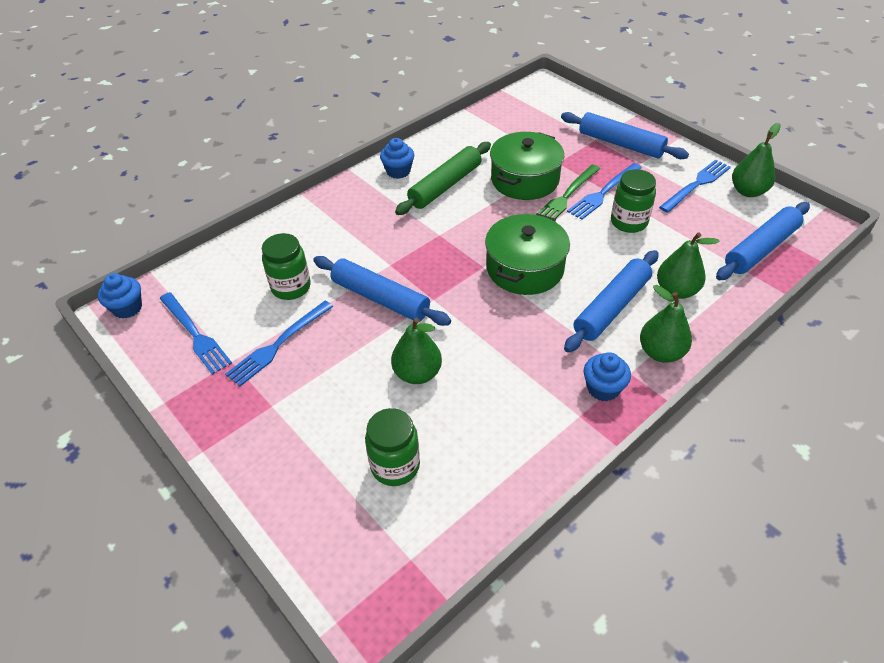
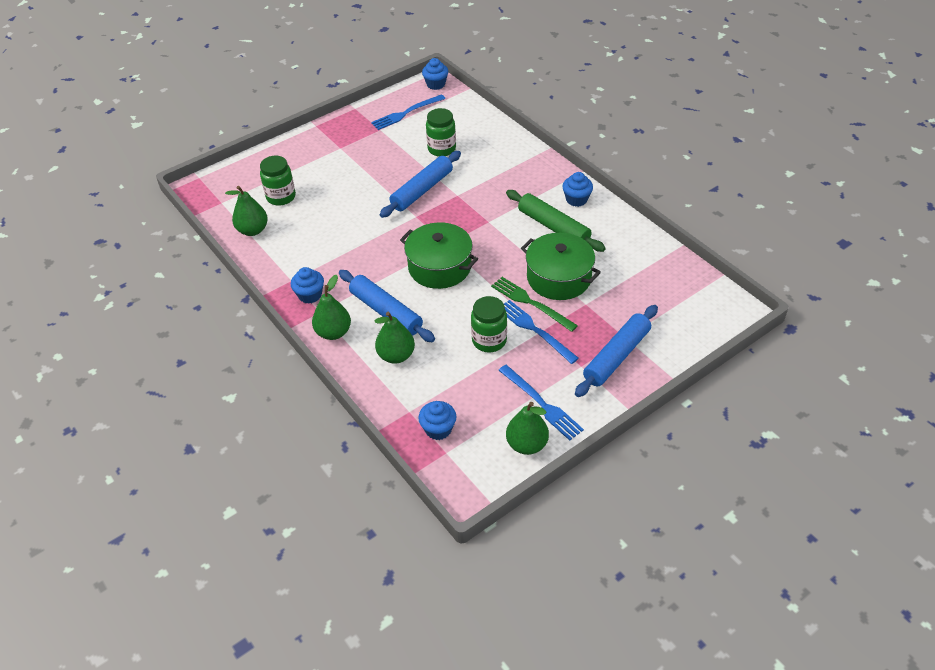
camera: 95 degrees right, 0 degrees up
(278, 344) = (389, 147): blue fork -> none
(417, 373) = (348, 207): green pear -> green pear (253, 230)
(760, 248) = (438, 429): blue rolling pin -> blue cupcake

